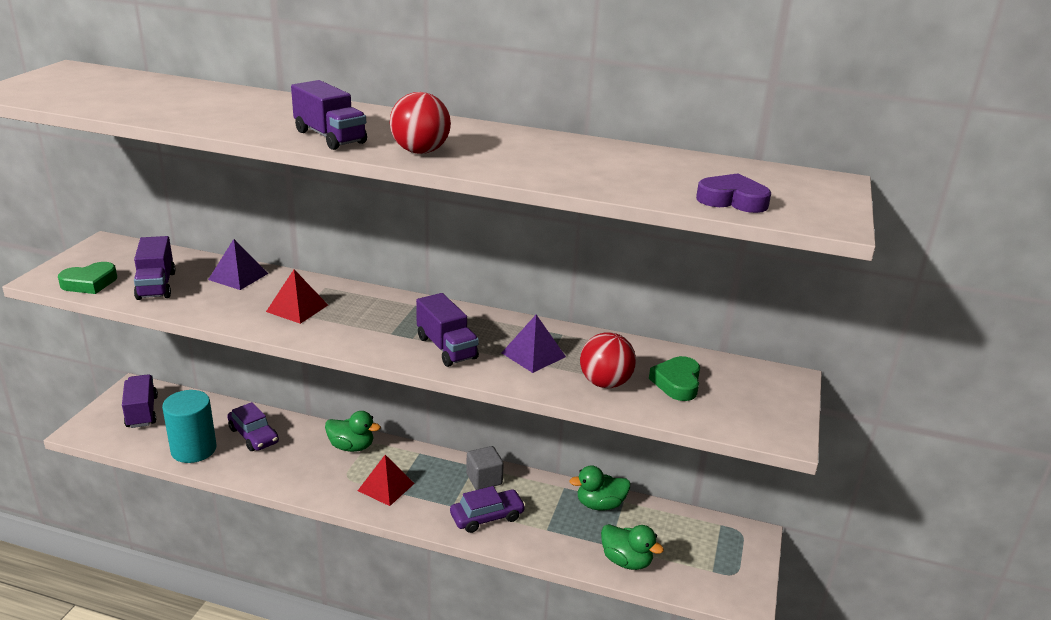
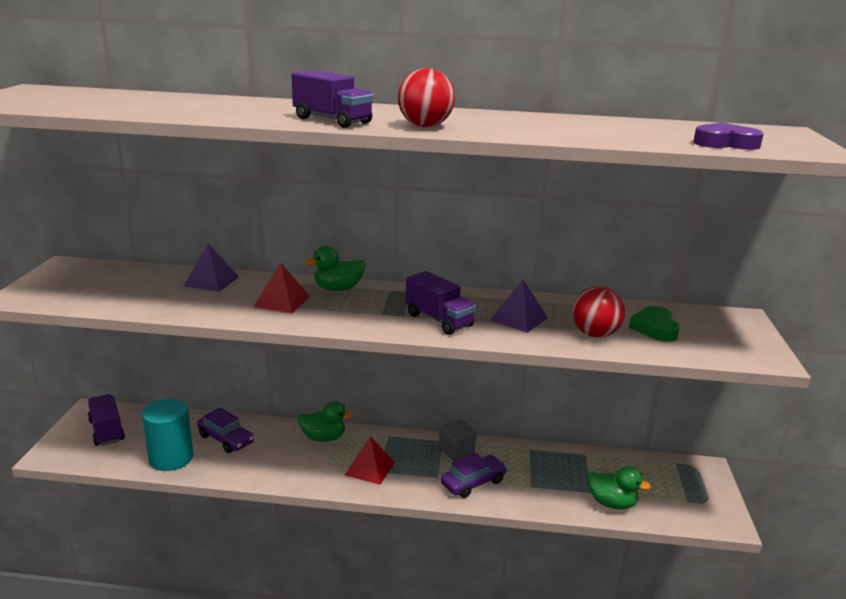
camera: 10 degrees left, 5 degrees down
(89, 283) = (65, 298): green heart -> none
(156, 285) = (134, 294): purple truck -> none
(600, 504) = (567, 459): green duck -> green duck (338, 289)

